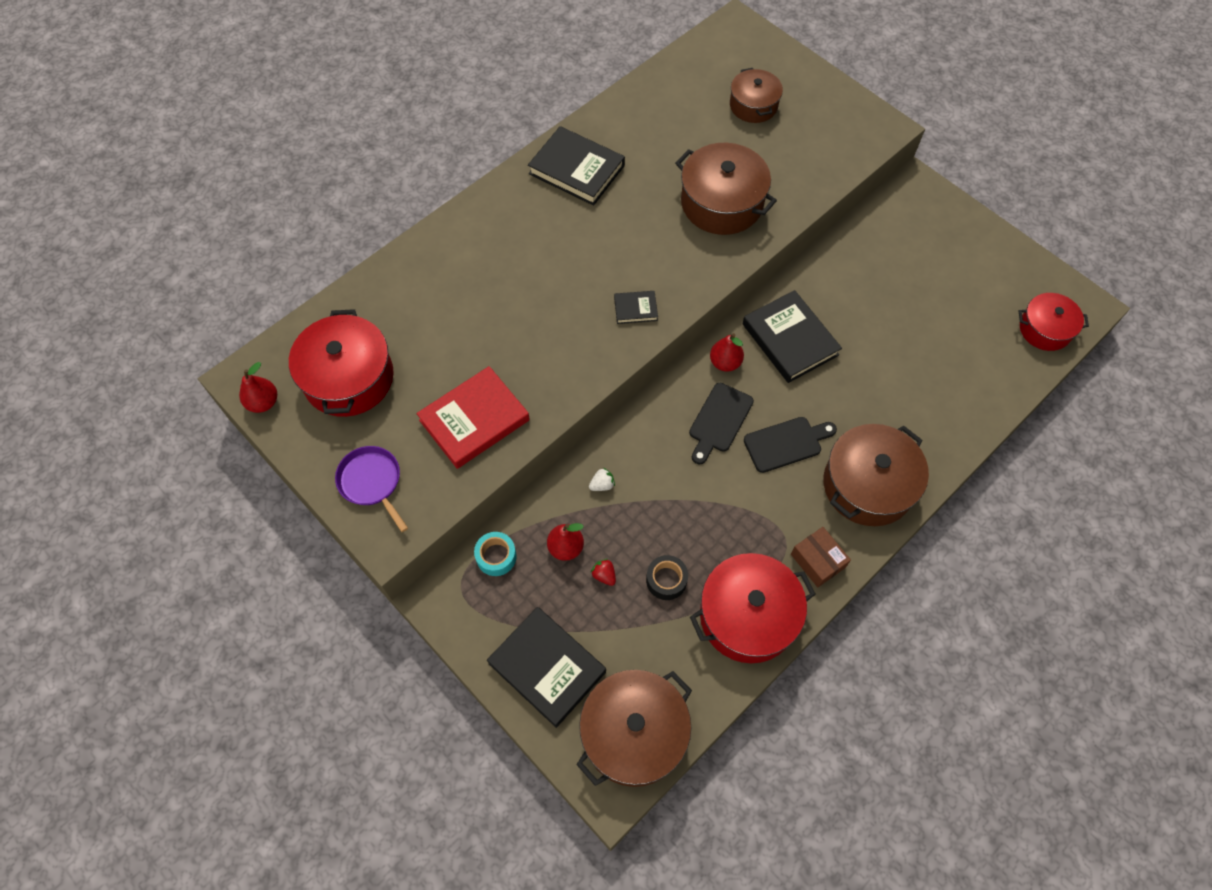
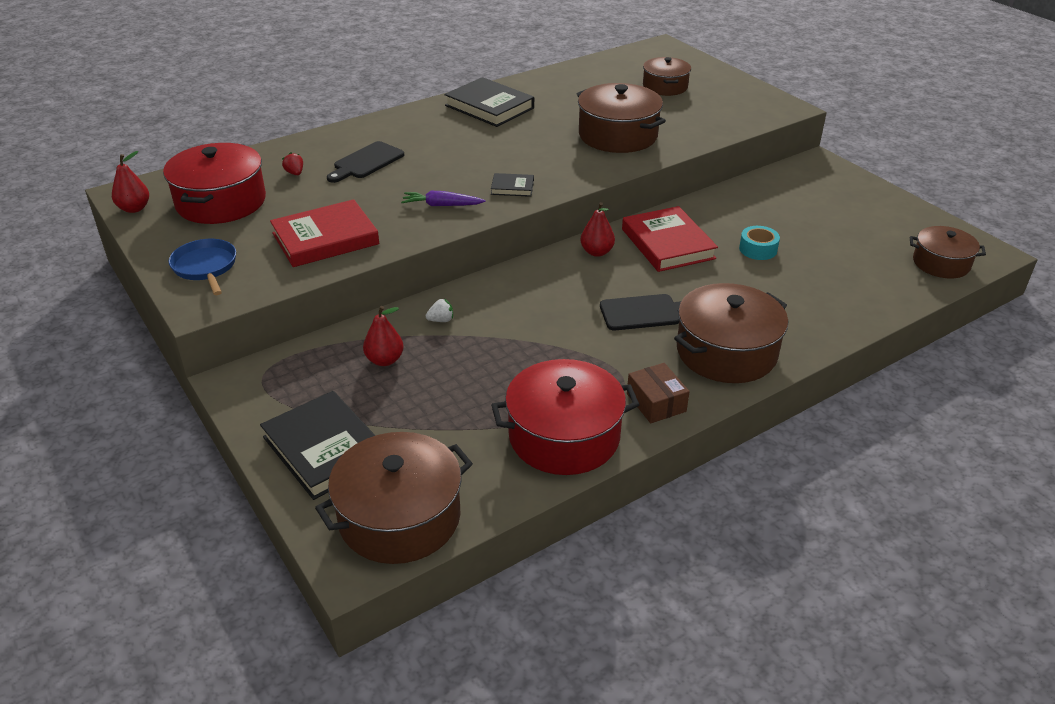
camera: 10 degrees right, 25 degrees down
(372, 482) = (205, 267): purple pan -> blue pan
(496, 556) = (309, 358): turquoise tape -> turquoise tape (758, 249)
(573, 349) = (442, 205): none -> purple carrot
(604, 575) = (417, 385): red strawberry -> red strawberry (295, 173)
(666, 580) = (482, 397): black tape -> none
(719, 421) = (578, 289): black cutting board -> black cutting board (366, 162)
(789, 339) = (667, 244): black book -> red book
(1045, 329) = (941, 263): red pot -> brown pot

